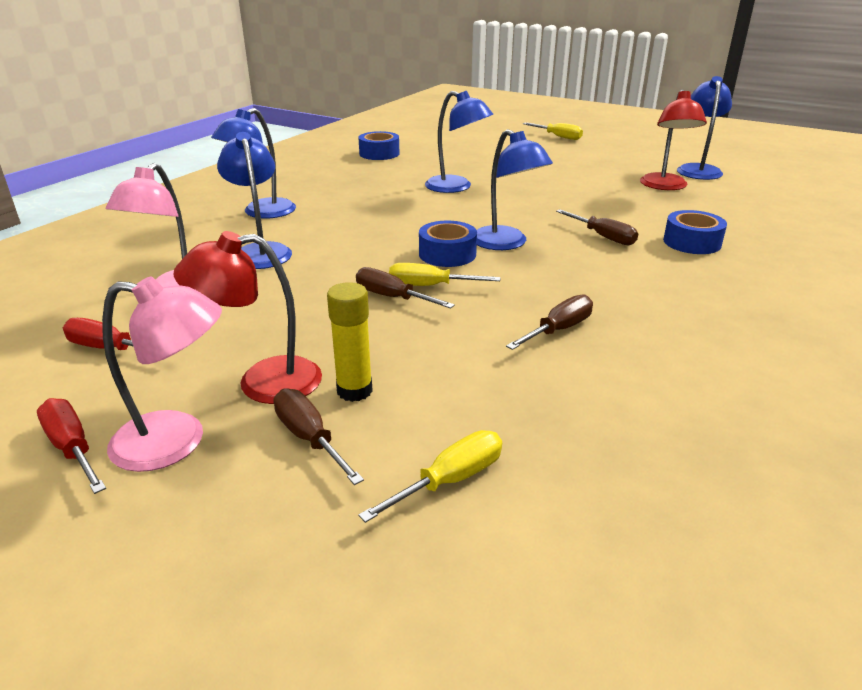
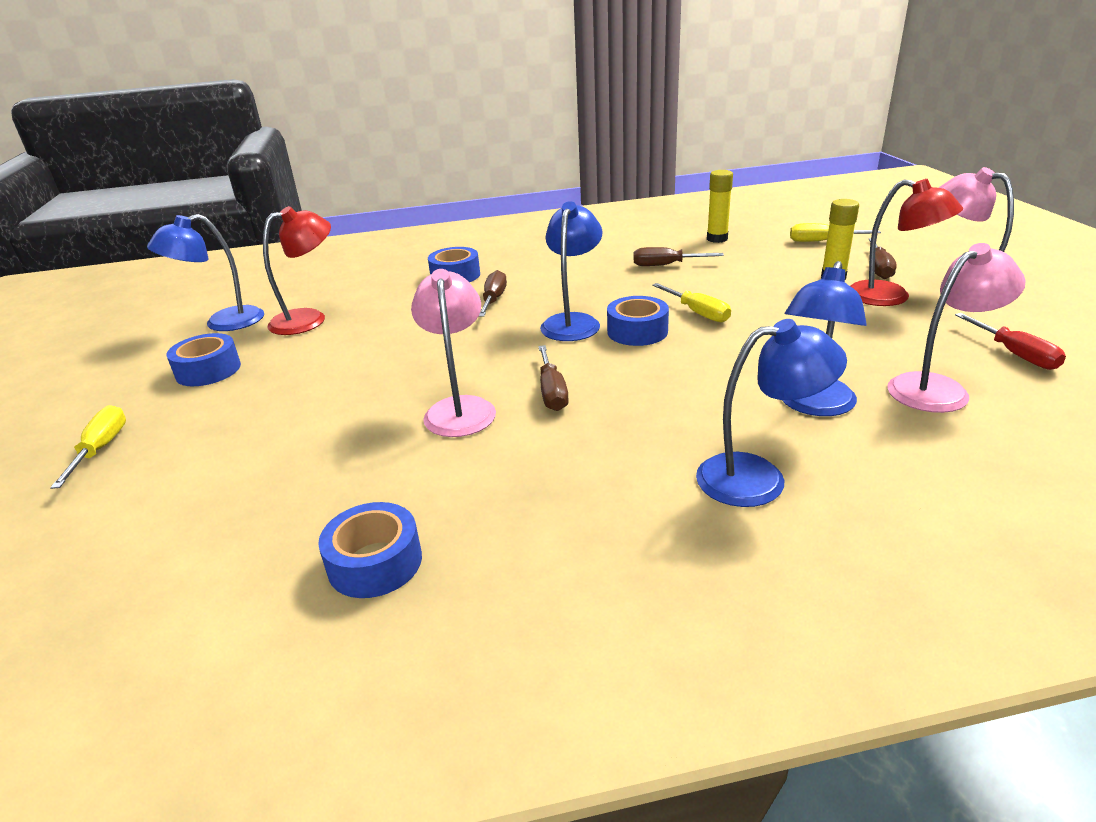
camera: 130 degrees left, 0 degrees up
(72, 448) = (1035, 302): red screwdriver -> none
(393, 297) = (739, 315): brown screwdriver -> brown screwdriver (552, 392)
(456, 187) = (460, 408): blue lamp -> pink lamp
(595, 410) = (717, 239): none -> yellow glue stick
(617, 158) = (208, 370): none -> blue tape

